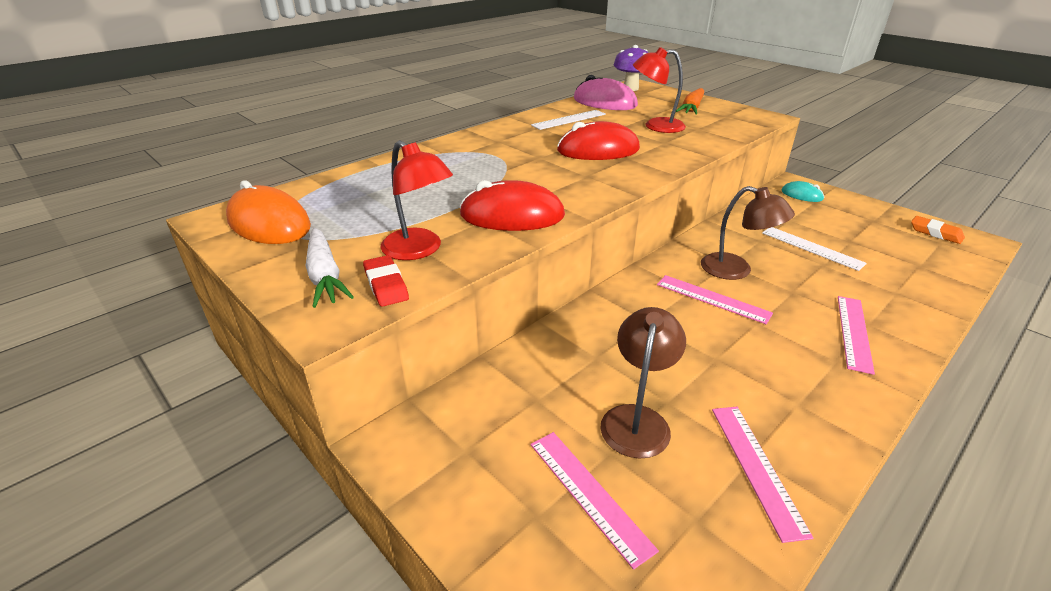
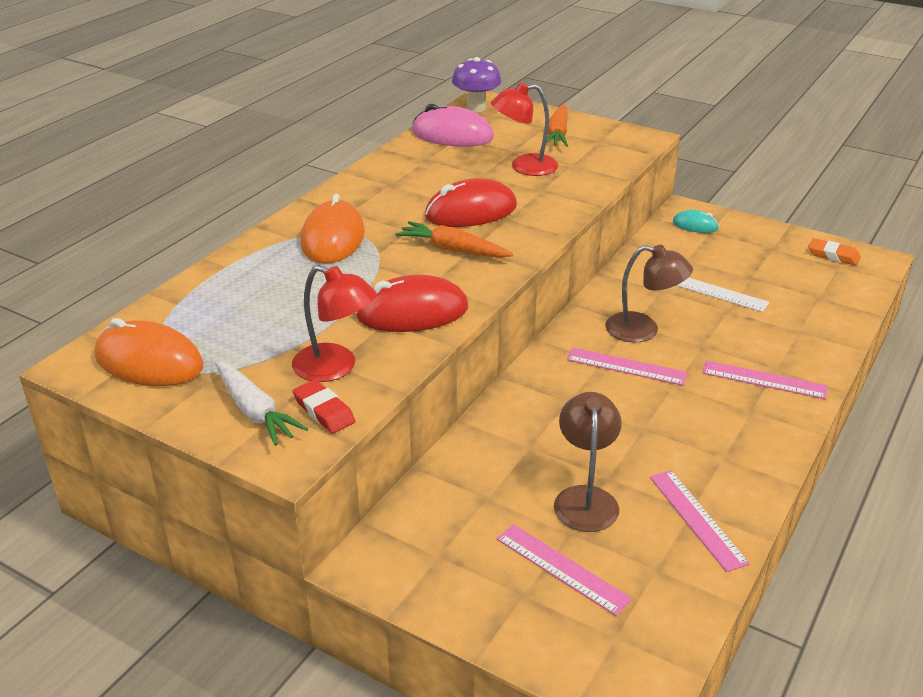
camera: 15 degrees left, 0 degrees up
(474, 156) = (333, 238): none -> orange mouse
(569, 120) = (420, 168): white ruler -> none
(571, 174) = (453, 250): none -> orange carrot
(854, 332) = (764, 380): pink ruler -> pink ruler turned 75 degrees counterclockwise

